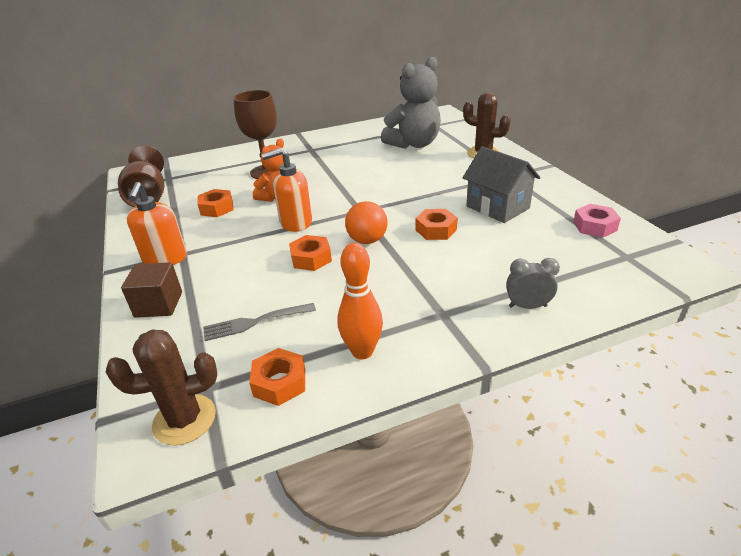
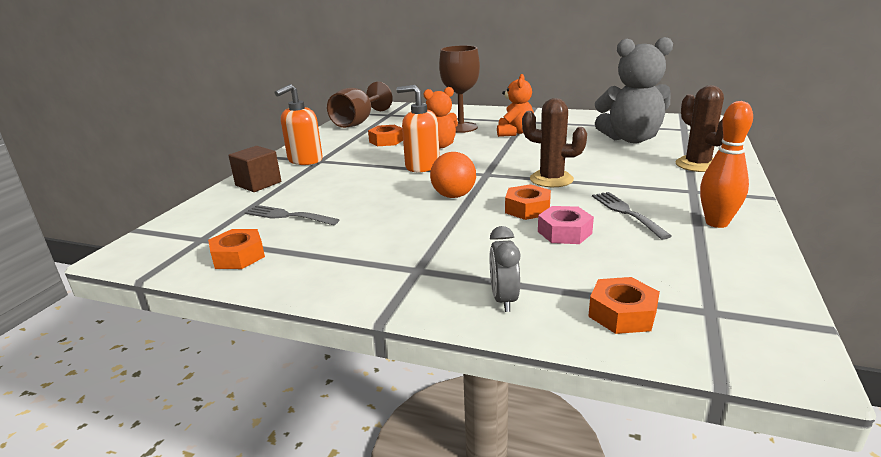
camera: 40 degrees right, 10 degrees down
(184, 420) = (163, 249): brown cactus -> brown cactus (551, 179)
(311, 258) = (391, 192): orange nut -> orange nut (622, 314)
(321, 164) = (514, 133): none -> orange teddy bear
(362, 351) = (316, 265): orange bowling pin -> orange bowling pin (716, 223)
(497, 207) = (626, 213): grey house -> grey fork
(527, 306) = (504, 299): grey clock -> grey clock turned 135 degrees counterclockwise
(594, 226) = (720, 268): pink nut -> pink nut (564, 232)

